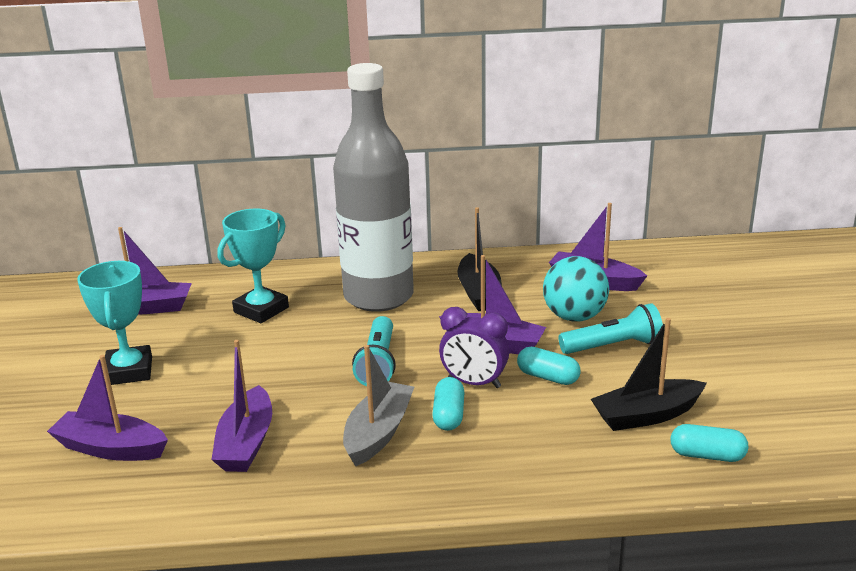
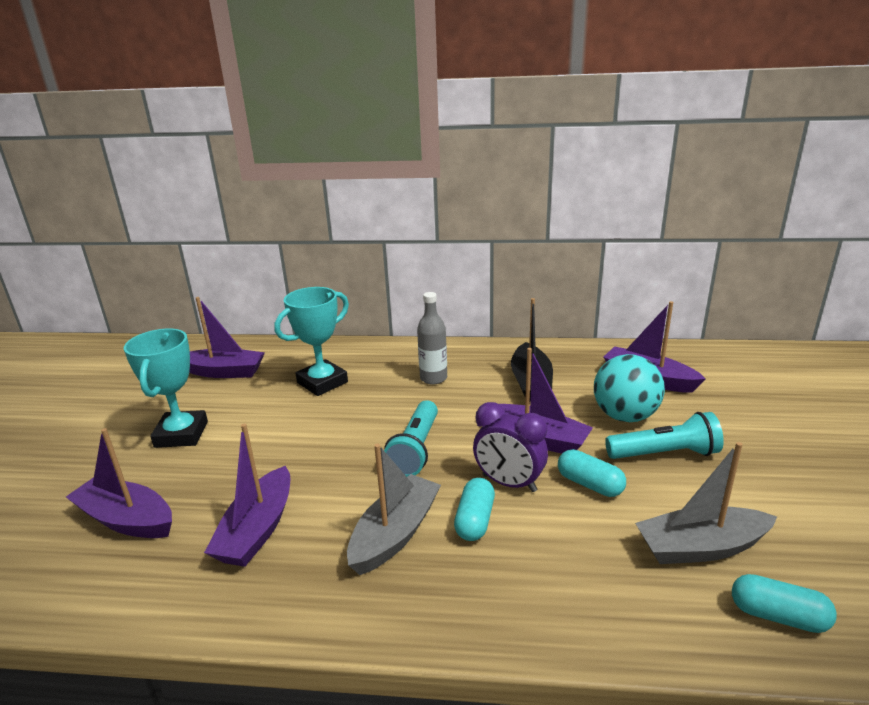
camera: 10 degrees right, 0 degrees up
(378, 297) = (433, 378): grey bottle -> grey bottle, size x0.41
(647, 415) = (701, 547): black boat -> grey boat

